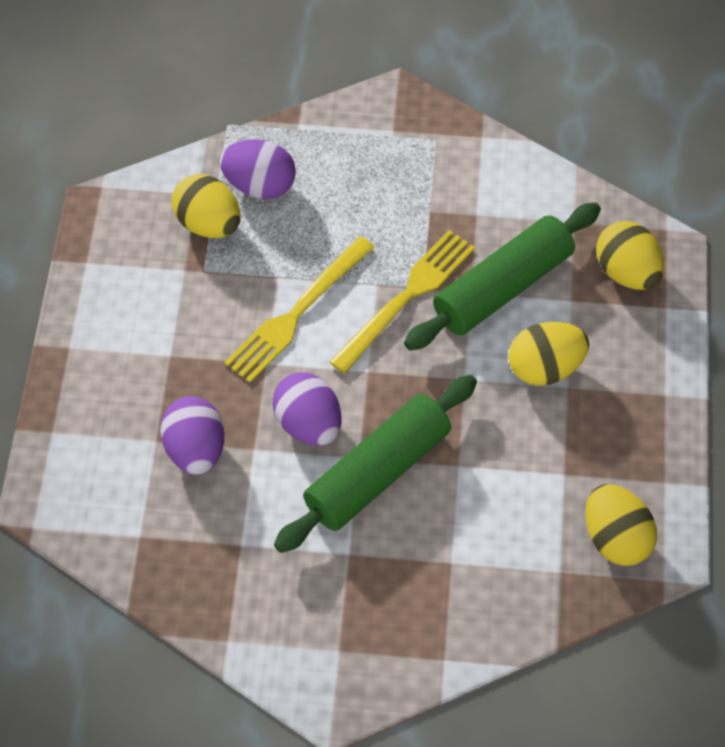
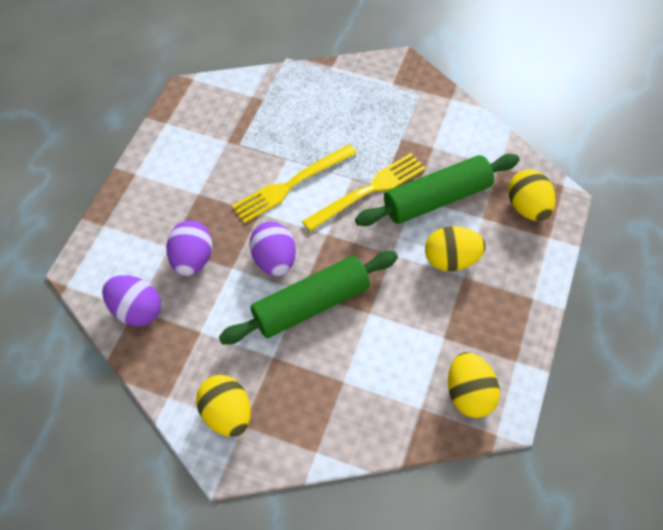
camera: 15 degrees right, 0 degrees up
(208, 224) = (252, 116): yellow egg -> yellow egg (227, 413)
(259, 185) = (294, 99): purple egg -> purple egg (136, 310)

